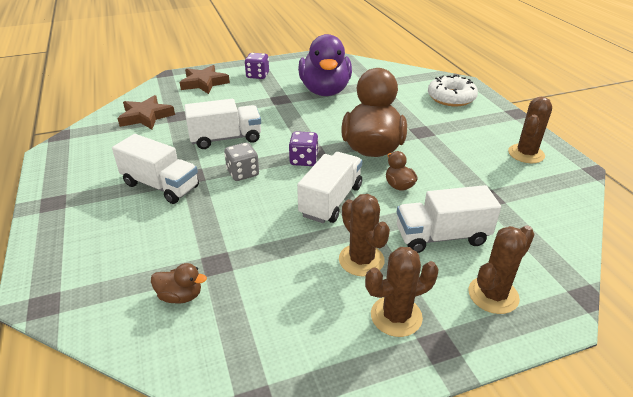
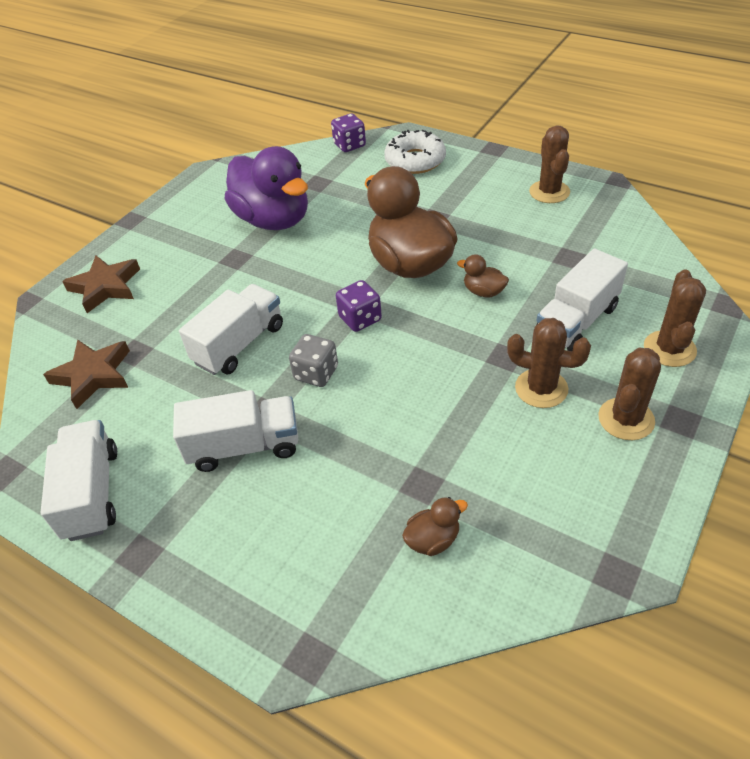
camera: 35 degrees left, 10 degrees up
(257, 75) = (163, 240): purple dice -> purple dice (349, 145)
(331, 201) = (443, 347): white truck -> white truck (92, 493)

